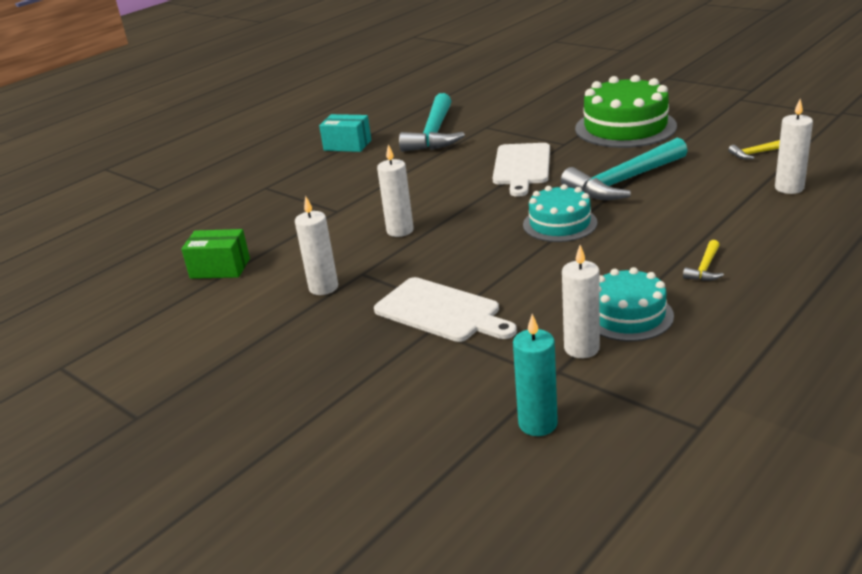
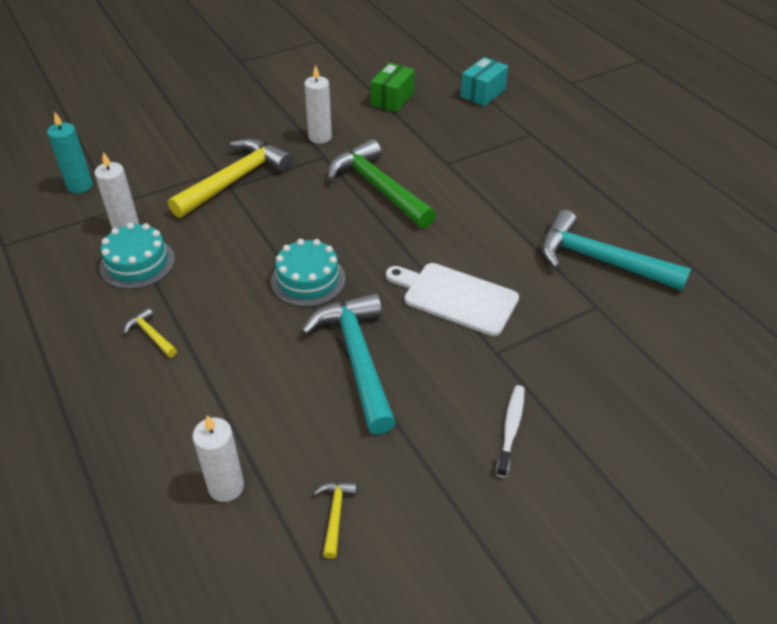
camera: 105 degrees right, 15 degrees up
(347, 145) = (606, 195): turquoise box -> turquoise box (482, 93)
(400, 231) = (378, 188): white candle -> green hammer
(441, 311) = (235, 180): white cutting board -> yellow hammer
(625, 127) = (511, 429): green cake -> white toothbrush

